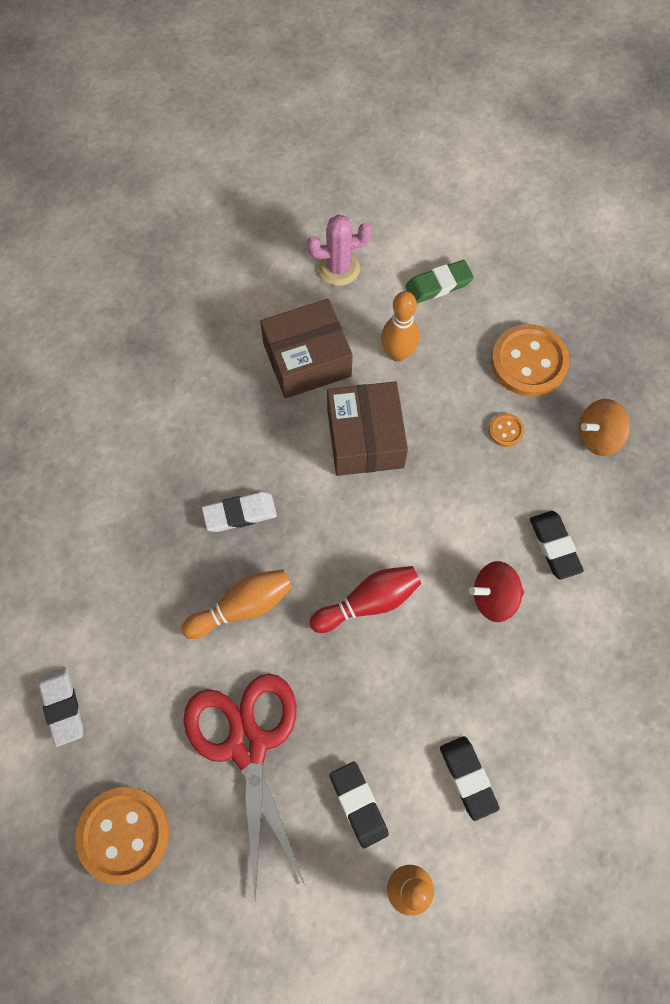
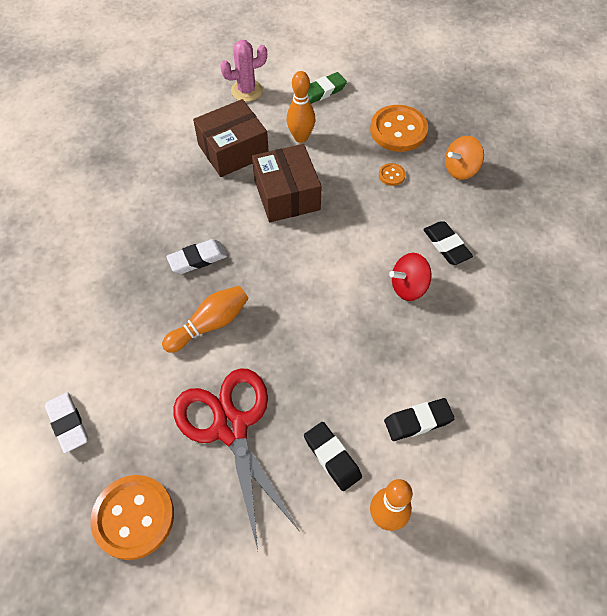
camera: 10 degrees left, 10 degrees down
(368, 602) = (311, 305): red bowling pin -> none
(468, 778) = (418, 421): black eraser -> black eraser turned 75 degrees counterclockwise

